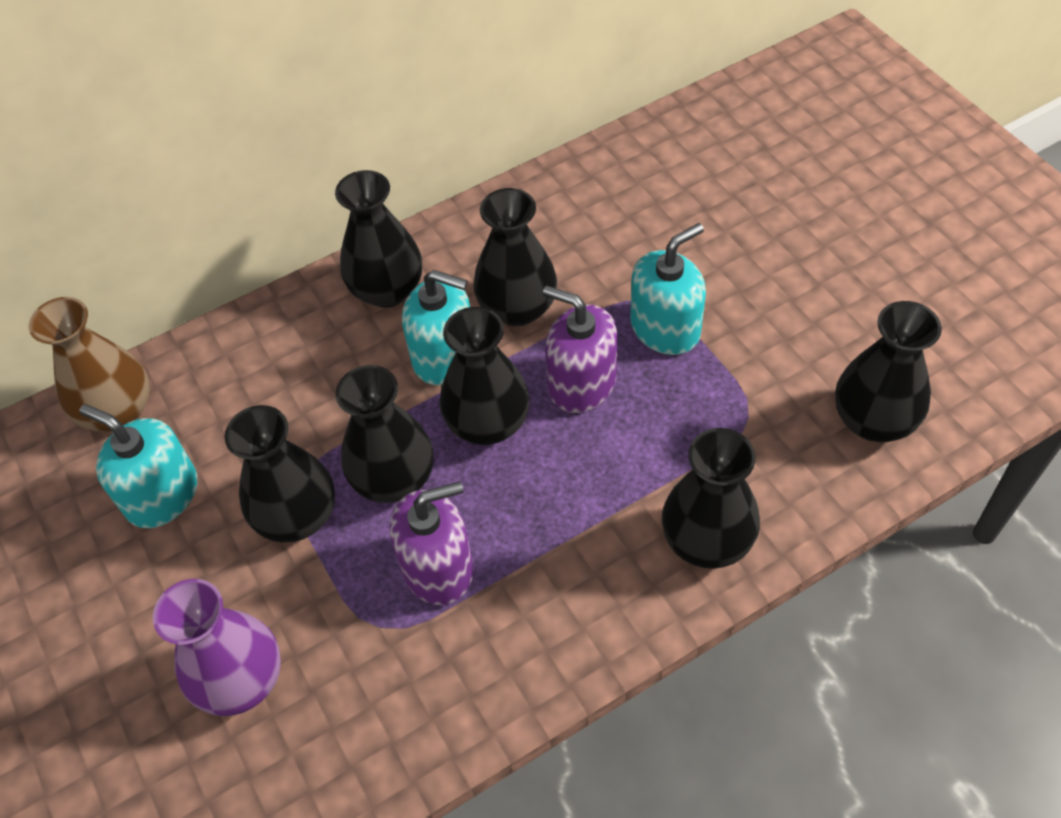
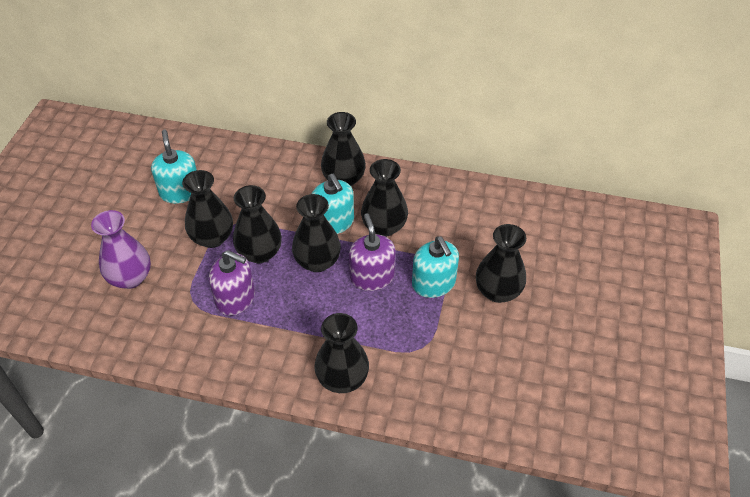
camera: 40 degrees right, 5 degrees down
(118, 411) = (201, 150): brown vase -> none
(665, 328) = (433, 283): turquoise soap dispenser -> turquoise soap dispenser turned 60 degrees clockwise
(873, 420) = (473, 396): black vase -> black vase (497, 291)

